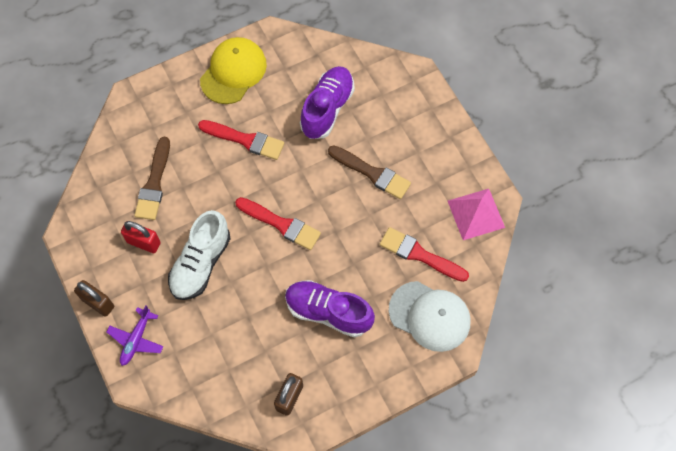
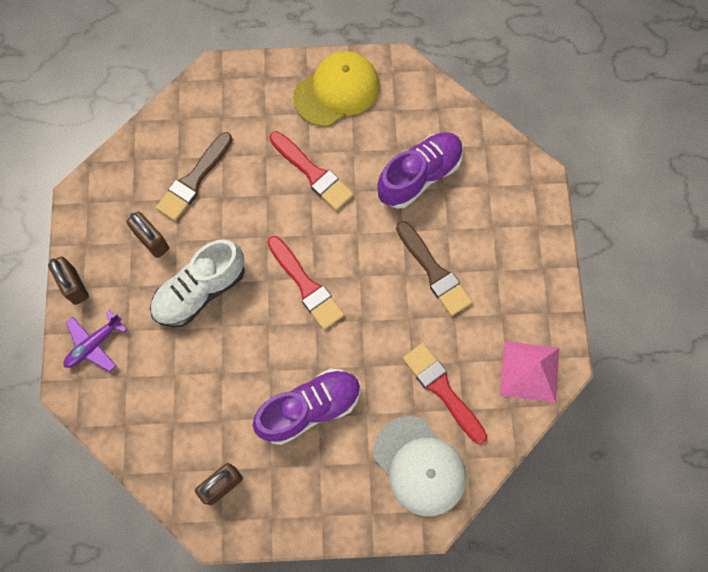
camera: 25 degrees right, 5 degrees up
(144, 242) = (152, 241): red padlock -> brown padlock
(328, 312) = (310, 409): purple shoe -> purple shoe turned 105 degrees clockwise

